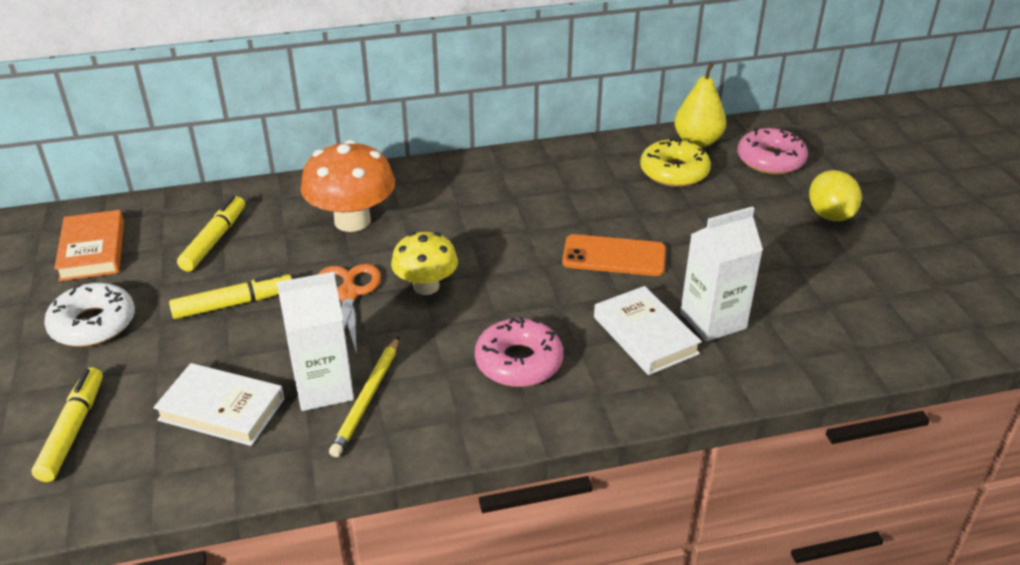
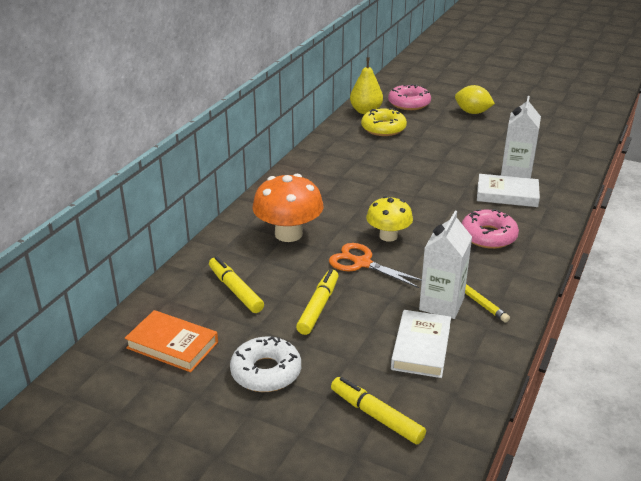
camera: 50 degrees left, 5 degrees down
(221, 409) = (421, 347): white book -> white book turned 45 degrees counterclockwise
(614, 256) = (433, 174): orange phone -> none

